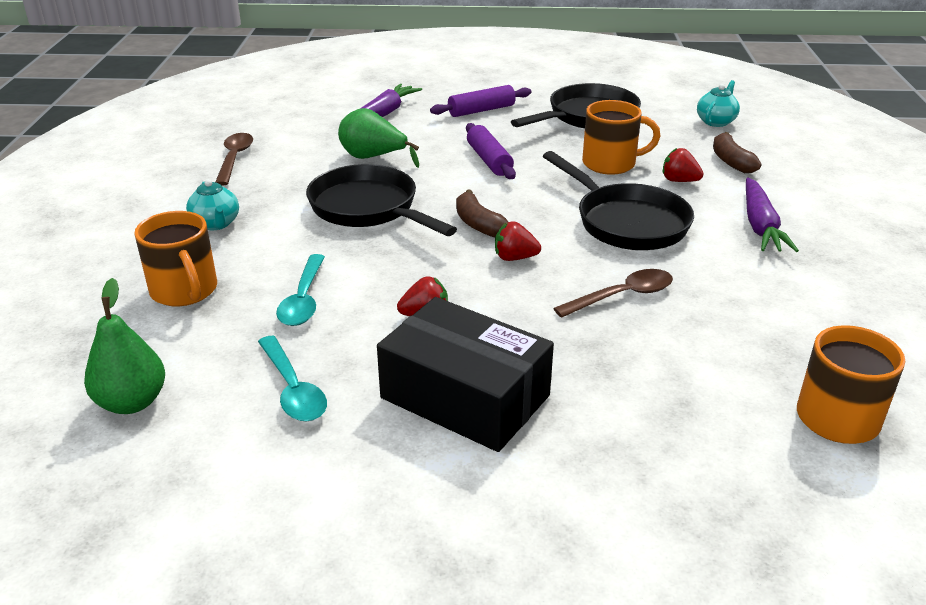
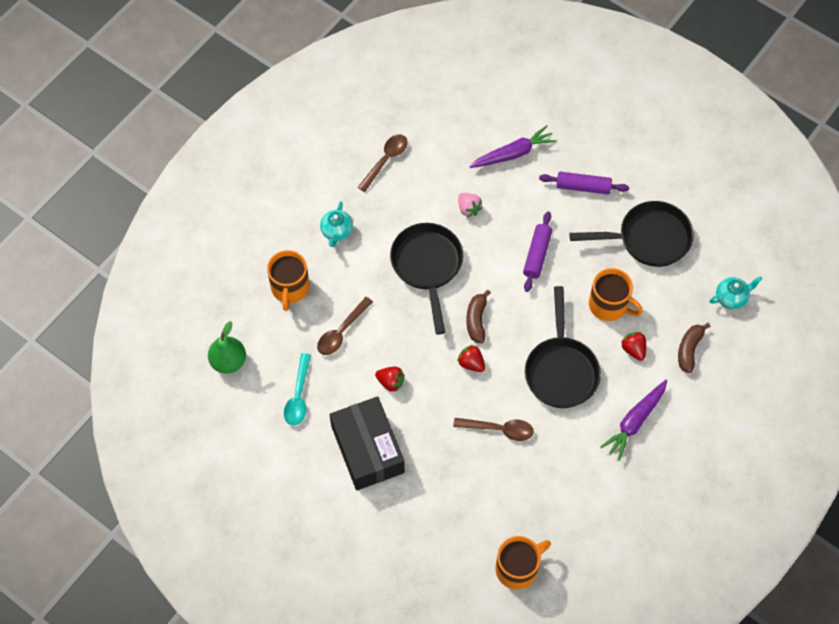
camera: 35 degrees right, 30 degrees up
(303, 299) = (342, 331): turquoise spoon -> brown spoon
(373, 157) = (468, 209): green pear -> pink strawberry

